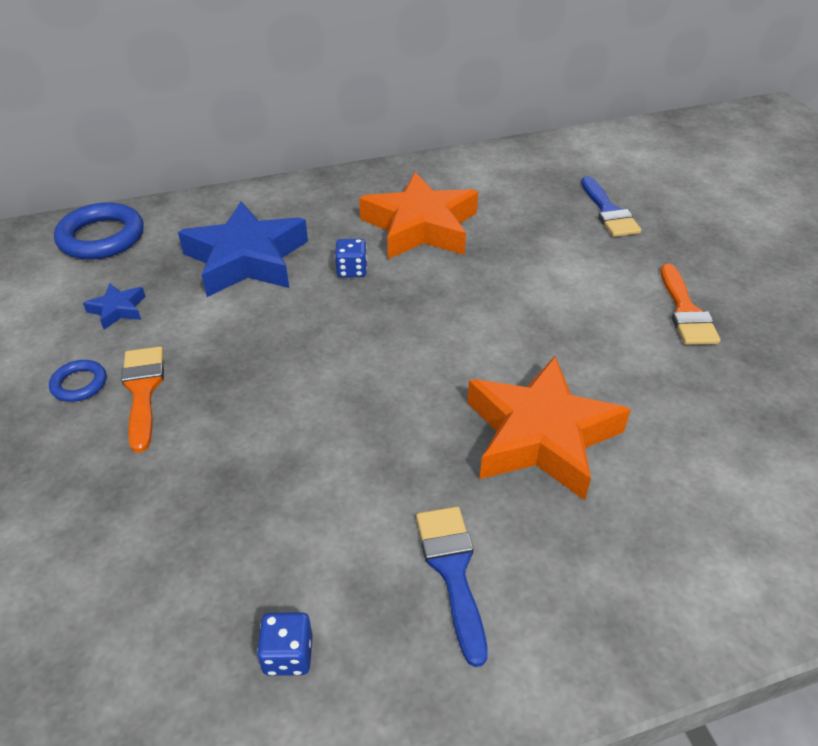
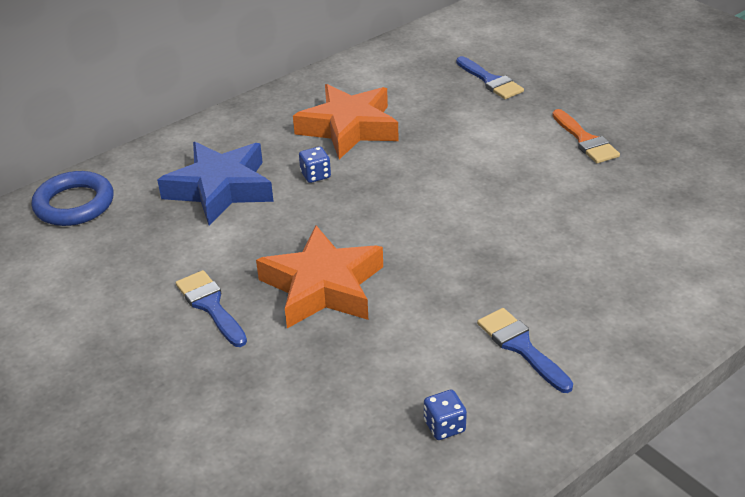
camera: 20 degrees left, 5 degrees down
(79, 384) = (153, 316): blue ring -> none
(118, 310) = (139, 255): blue star -> none
(143, 391) = (210, 305): orange brush -> blue brush
(541, 436) = (531, 250): orange star -> orange star (323, 286)

